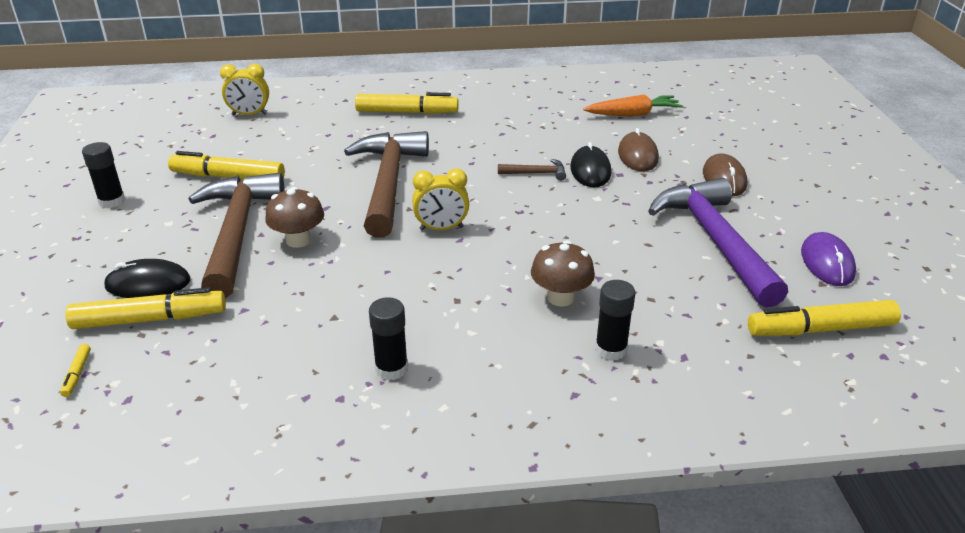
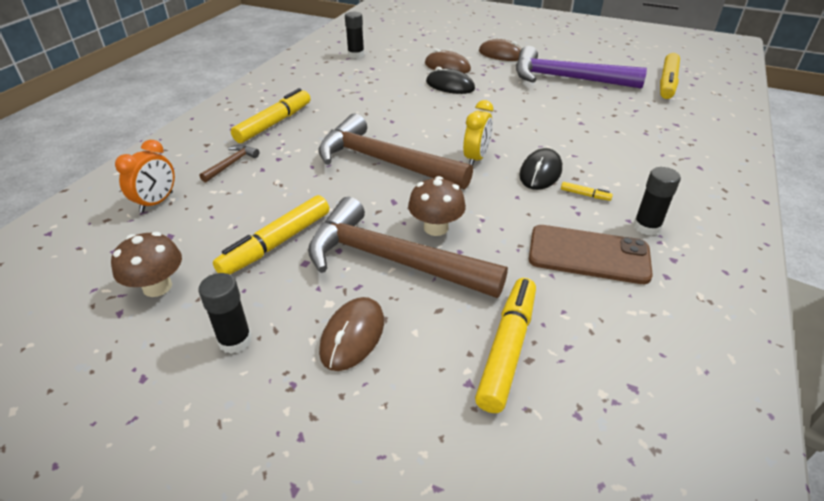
camera: 60 degrees left, 5 degrees up
(77, 374) = (577, 422): yellow marker -> yellow marker (585, 195)
(135, 244) = (352, 336): none -> brown mouse
(148, 284) = (440, 339): black mouse -> black mouse (540, 172)
(249, 115) = (157, 202): yellow clock -> orange clock
(311, 337) = (588, 254): none -> brown phone
(536, 173) = (434, 103): brown hammer -> brown hammer (231, 164)
(560, 297) = (596, 141): brown mushroom -> brown mushroom (157, 287)
(611, 349) = (660, 142): black glue stick -> black glue stick (356, 55)
(633, 114) = (392, 51): orange carrot -> none
(827, 262) = (608, 61): purple mouse -> none

